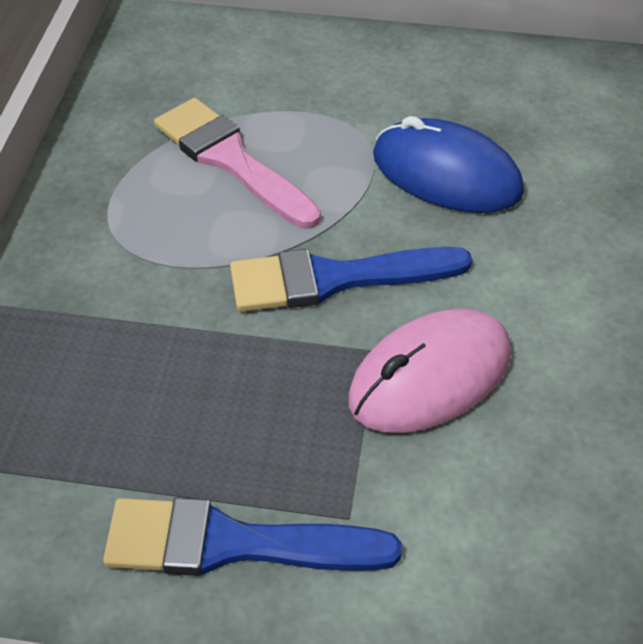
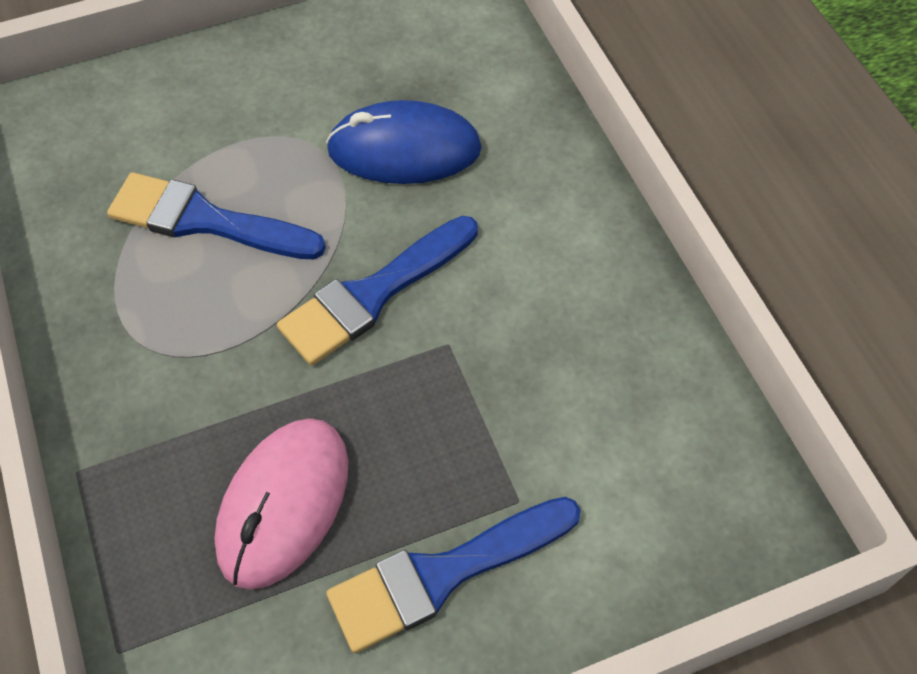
camera: 30 degrees left, 10 degrees up
(231, 160) = (205, 220): pink brush -> blue brush
(430, 377) = (506, 345): pink mouse -> pink mouse (283, 504)

